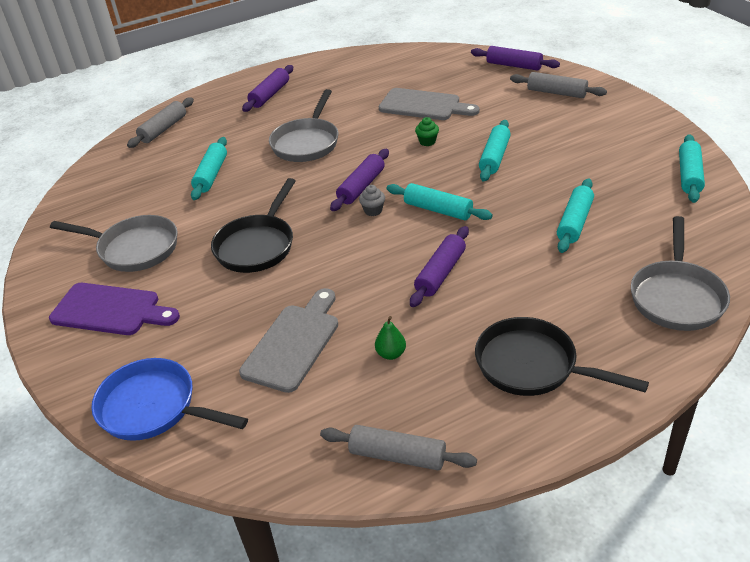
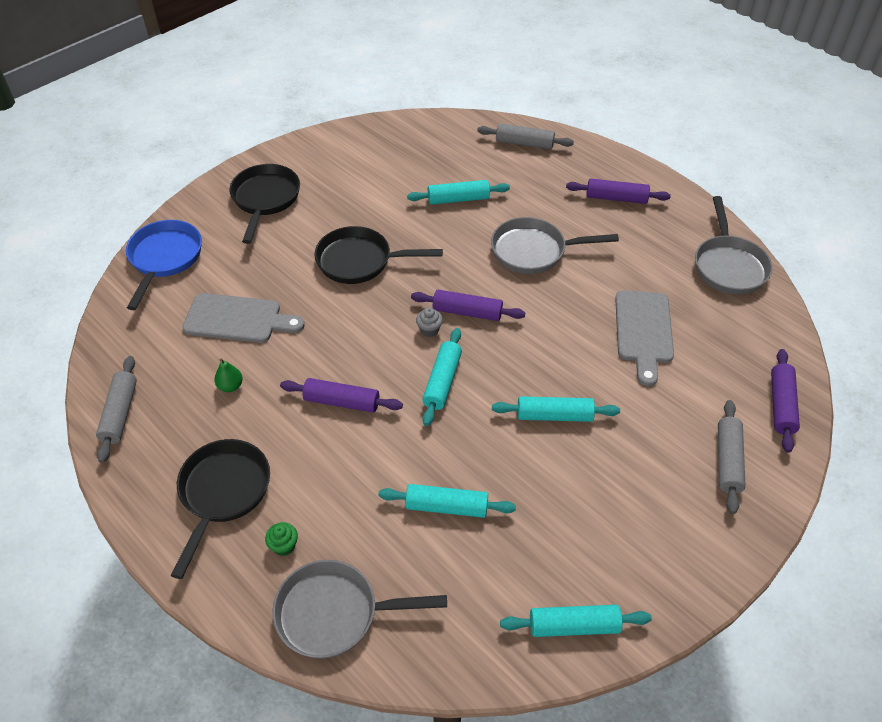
camera: 70 degrees right, 10 degrees up
(110, 310) = (265, 199): purple cutting board -> black pan
(134, 249) = (341, 186): grey pan -> grey pan (729, 266)
(427, 142) = (567, 349): green cupcake -> green cupcake (284, 546)

